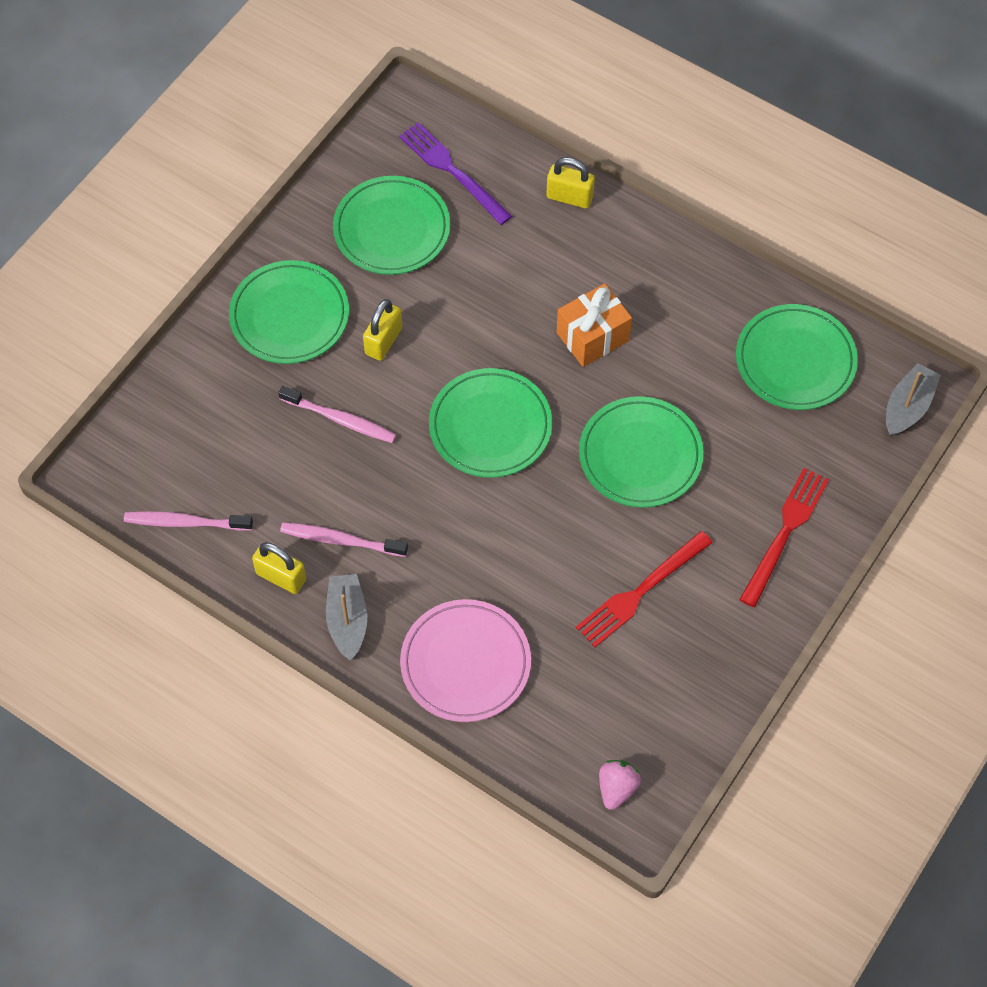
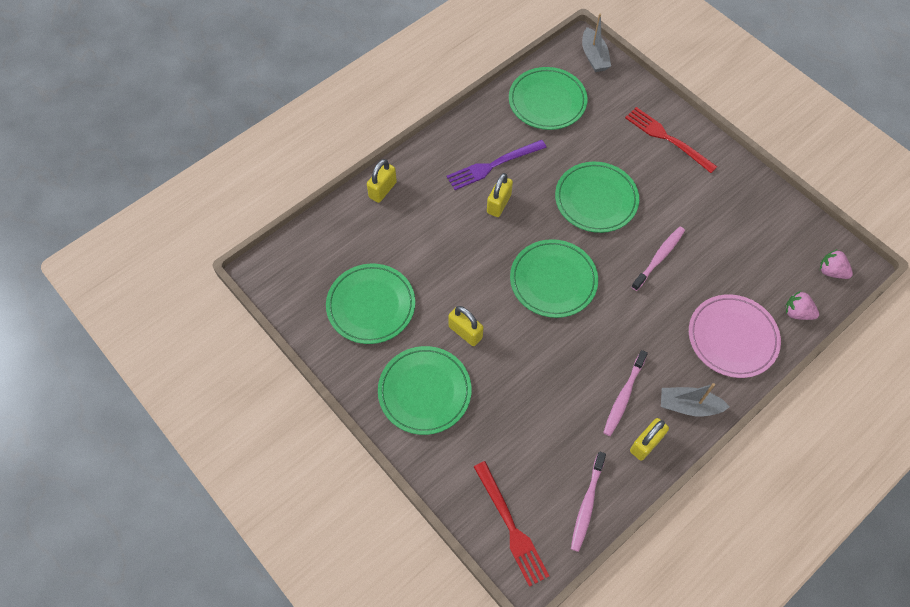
camera: 75 degrees left, 0 degrees up
(340, 419) = (524, 375): pink toothbrush -> pink toothbrush (659, 258)
(452, 171) = (334, 255): purple fork -> purple fork (493, 165)
(531, 746) = (797, 313): none -> pink strawberry
(592, 337) = (499, 204): orange gift -> yellow padlock
(640, 591) = (695, 224): red fork -> red fork (511, 526)
(908, 407) = (594, 56): grey boat -> grey boat turned 150 degrees counterclockwise

